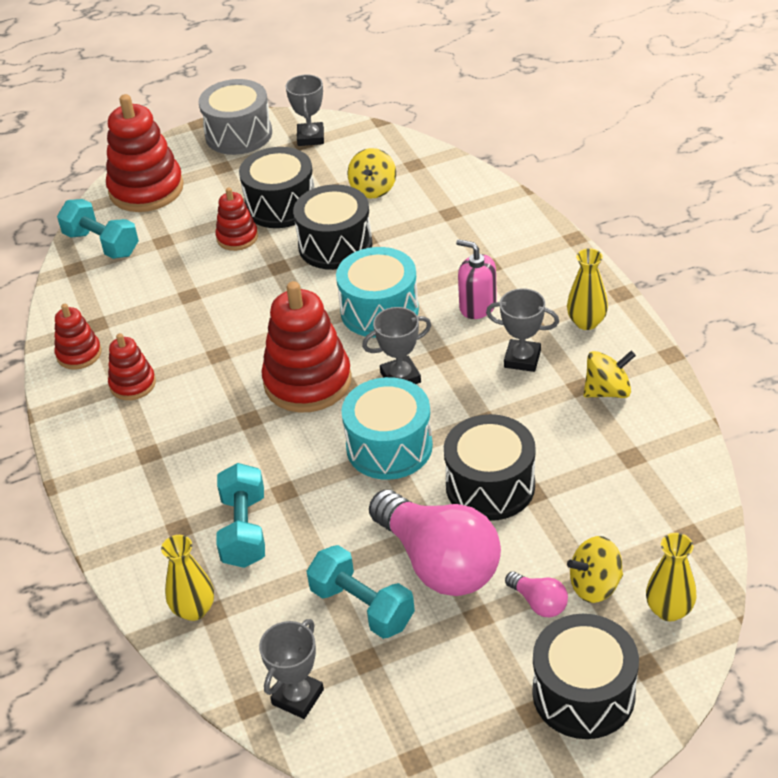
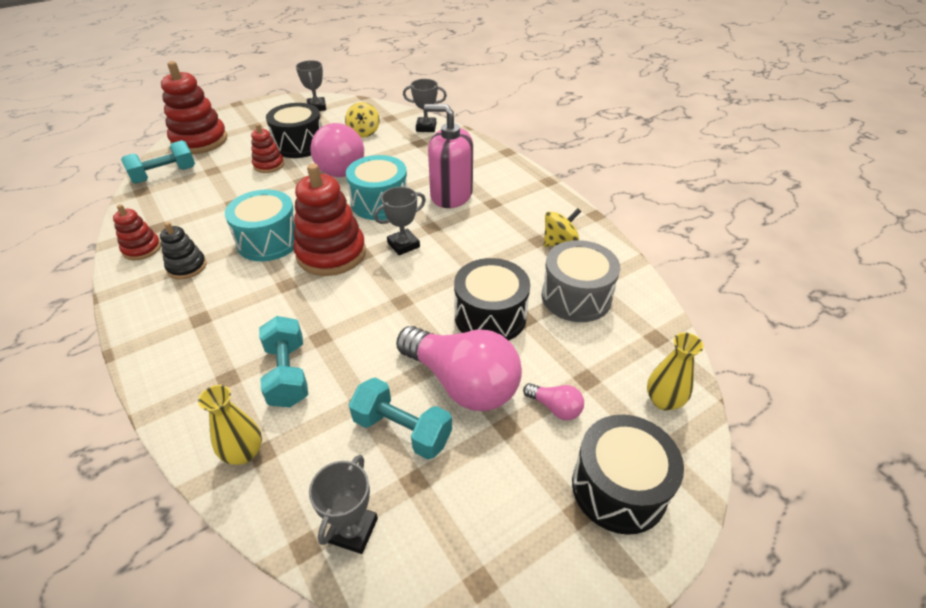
camera: 15 degrees left, 0 degrees up
(102, 244) = (164, 175): turquoise dumbbell -> turquoise dumbbell turned 60 degrees counterclockwise
(133, 384) = (187, 267): red stacking toy -> black stacking toy
(239, 134) = (266, 108): grey drum -> grey drum (576, 297)
(335, 245) = (341, 165): black drum -> pink light bulb
(389, 447) = (403, 295): turquoise drum -> turquoise drum (269, 241)
(477, 306) = (451, 195): pink soap dispenser -> pink soap dispenser, size x1.62
(522, 359) = (491, 226): grey trophy -> grey trophy (426, 127)
(586, 322) = (530, 199): yellow vase -> none
(595, 585) = (597, 387): yellow spinning top -> none

